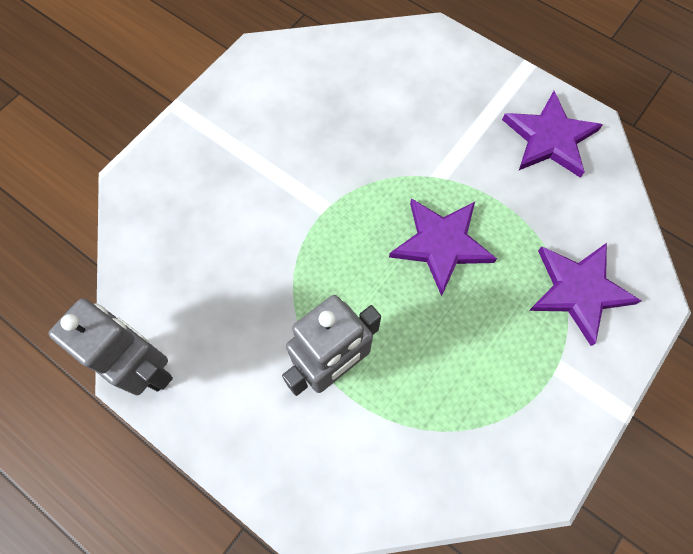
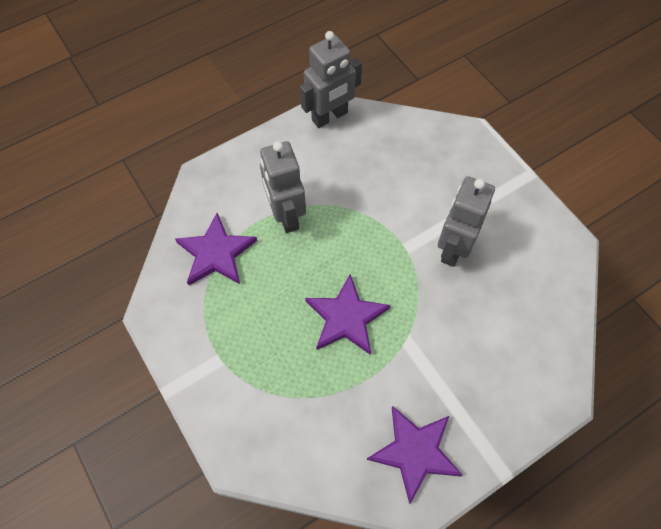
camera: 110 degrees right, 5 degrees down
(307, 160) = (453, 248): none -> grey robot
(578, 291) = (268, 404): purple star -> purple star (216, 253)

